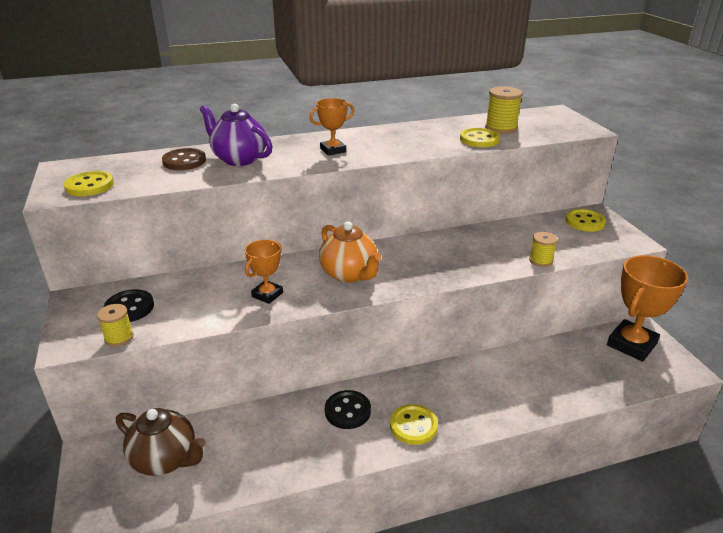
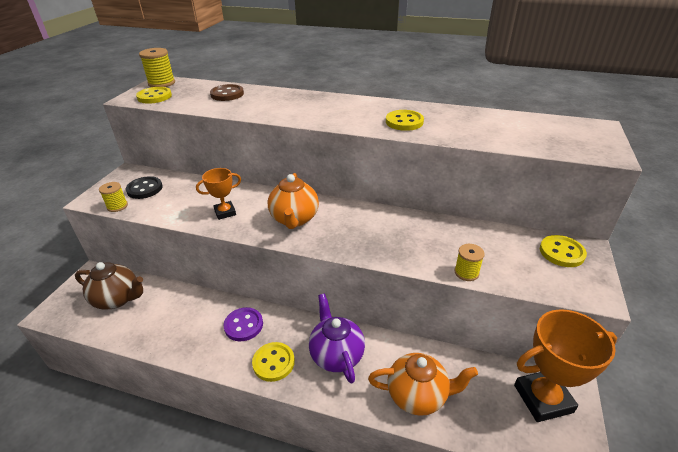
camera: 35 degrees right, 5 degrees up
(165, 459) = (118, 299): brown teapot -> brown teapot turned 45 degrees counterclockwise
(239, 159) = (261, 101): purple teapot -> purple teapot (336, 355)
(333, 150) = (333, 112): orange trophy -> none
(347, 411) = (243, 325): black button -> purple button
(479, 139) = (471, 134): yellow button -> yellow button (404, 122)
(501, 128) = (510, 129): yellow spool -> yellow spool (161, 83)
(553, 387) = (417, 395): none -> orange teapot

